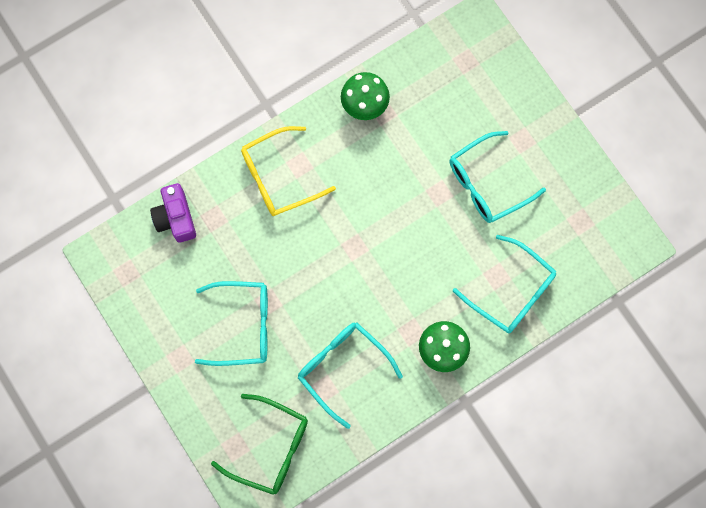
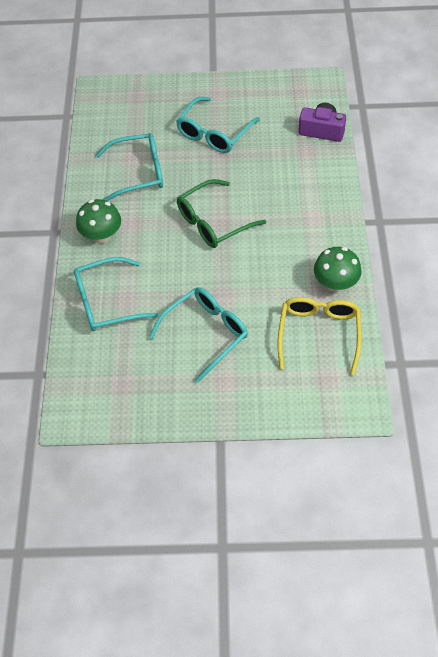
camera: 125 degrees right, 20 degrees down
(271, 448) = (120, 112): green glasses -> green glasses (213, 222)
(278, 177) = (311, 200): yellow glasses -> yellow glasses (319, 334)
(487, 184) = (206, 333): turquoise glasses -> turquoise glasses turned 45 degrees clockwise

